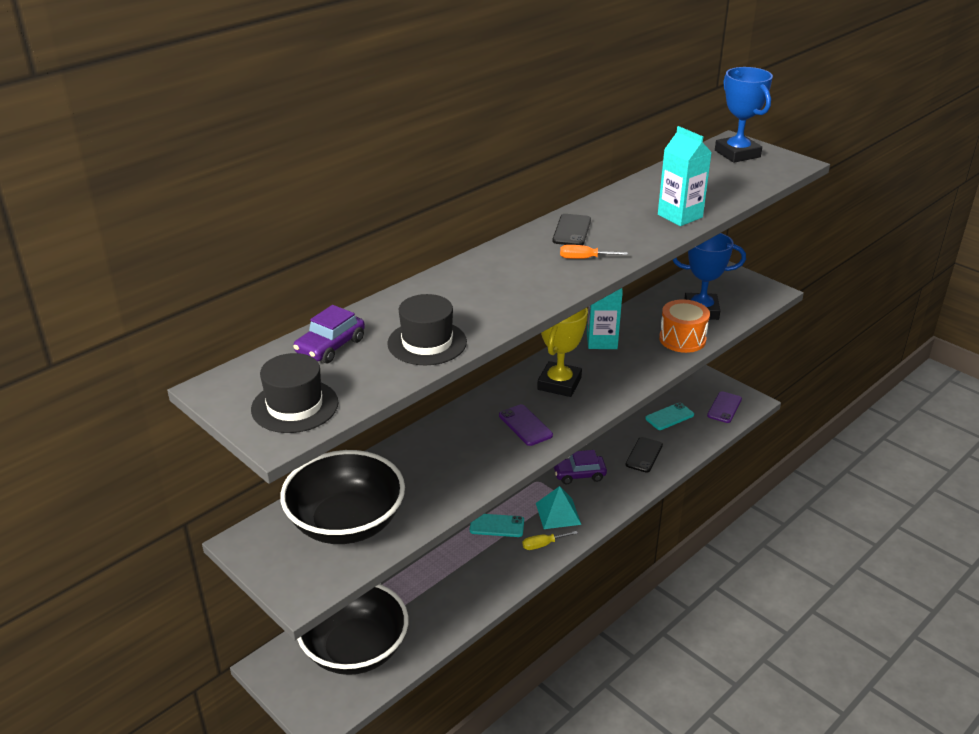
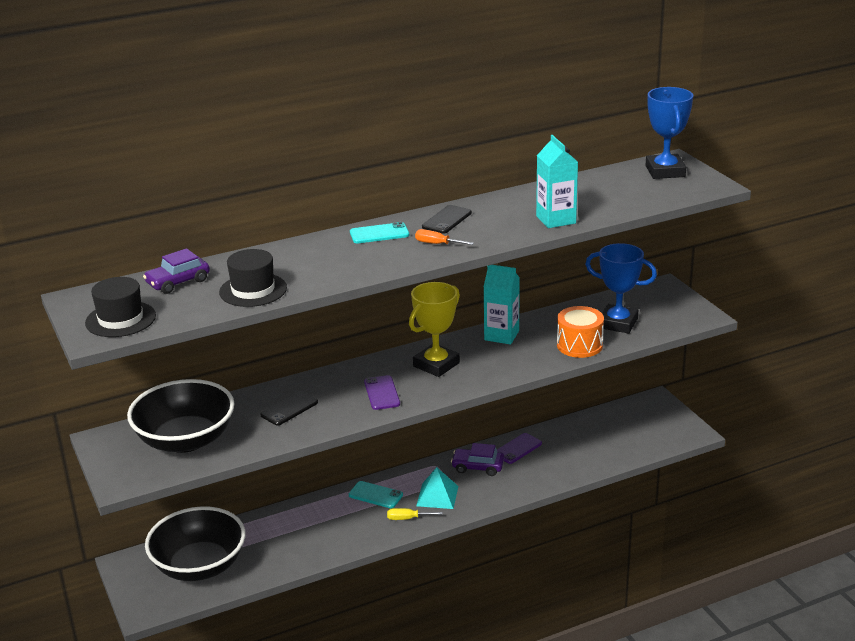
camera: 20 degrees right, 5 degrees down
(644, 455) = (551, 461): black phone -> black phone (289, 409)
(669, 417) = (599, 432): turquoise phone -> turquoise phone (379, 234)
(724, 407) = (661, 433): purple phone -> purple phone (517, 449)

